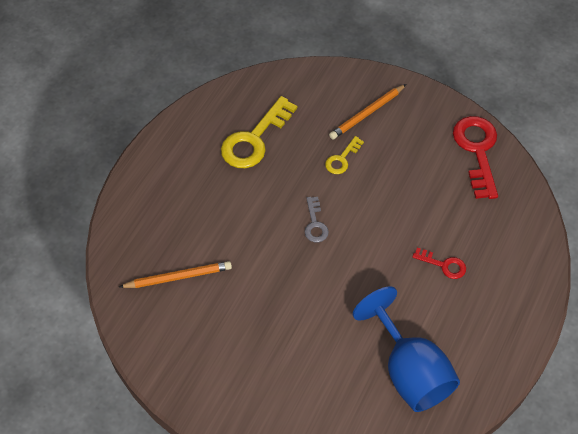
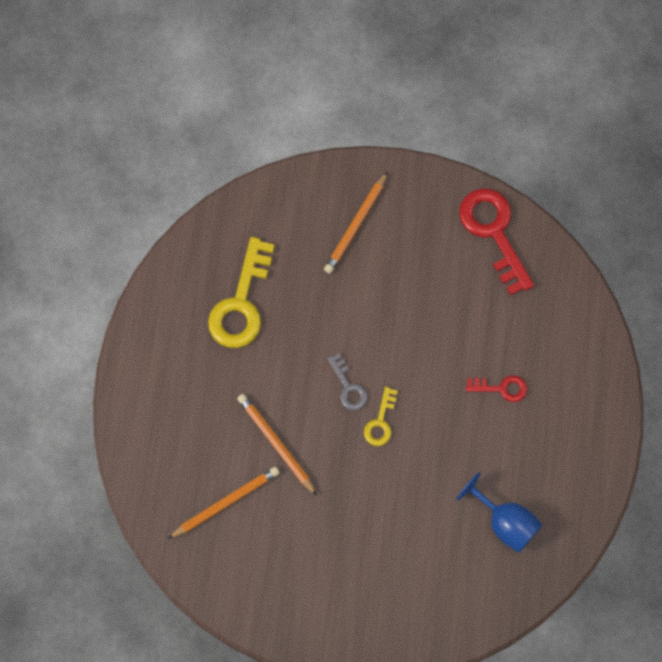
camera: 20 degrees left, 15 degrees up
(238, 246) = (276, 443): none -> orange pencil
(342, 159) = (348, 294): yellow key -> yellow key (380, 422)
(409, 371) = (505, 522): blue goblet -> blue goblet, size x0.65

